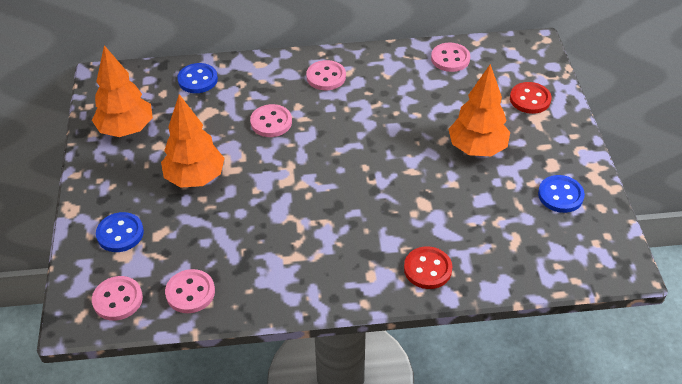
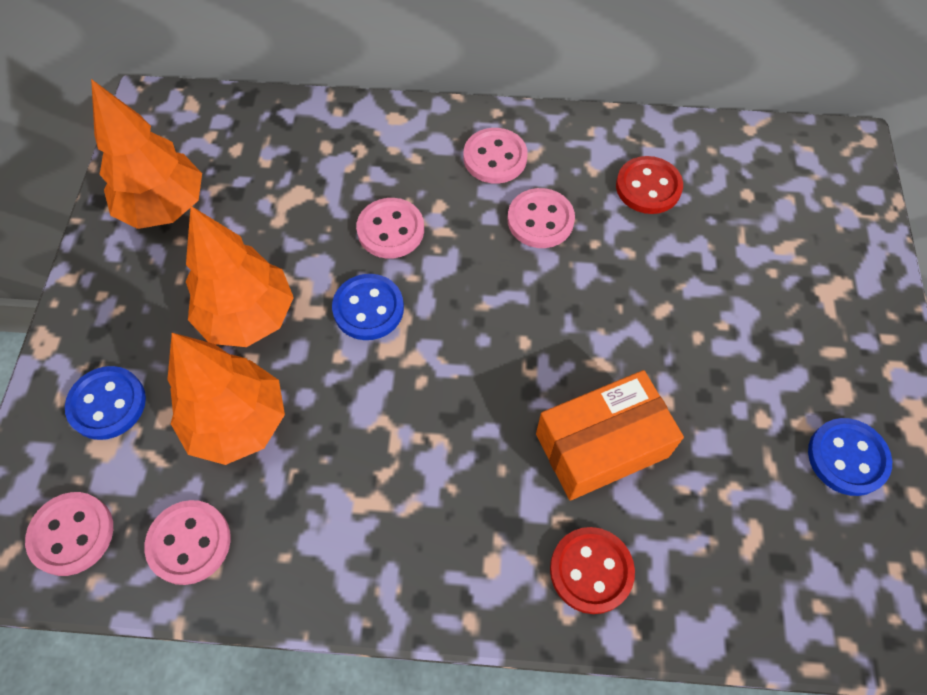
camera: 10 degrees right, 15 degrees up
(197, 80) = (294, 132): blue button -> blue button (368, 308)
(421, 210) = (602, 445): none -> orange box
(450, 59) = (702, 154): pink button -> pink button (540, 220)
(477, 148) = (718, 337): orange tree -> orange tree (238, 423)
(530, 99) = (823, 253): red button -> red button (648, 187)

